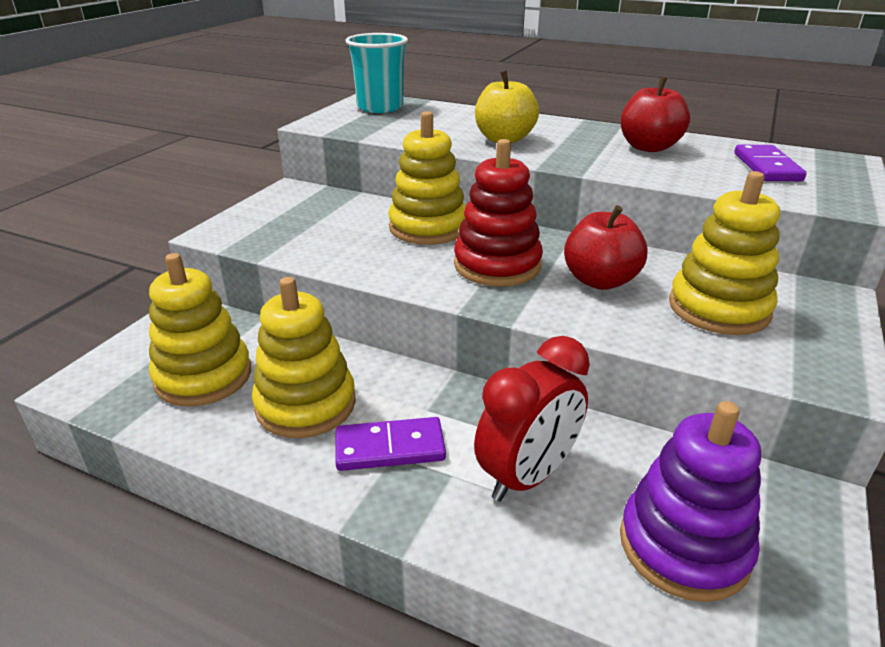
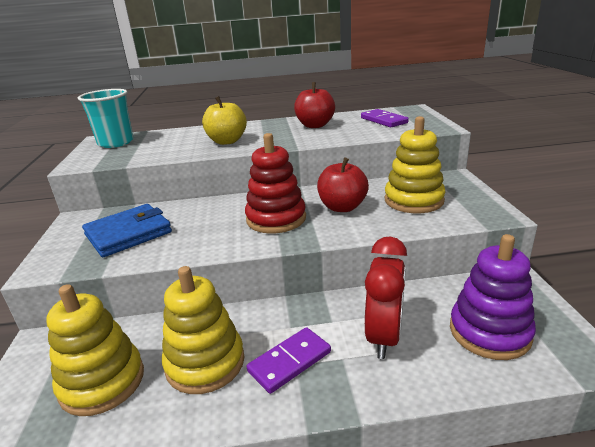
camera: 30 degrees left, 5 degrees down
(323, 224) = (128, 233): none -> blue wallet
(428, 227) = (208, 211): yellow stacking toy -> none

